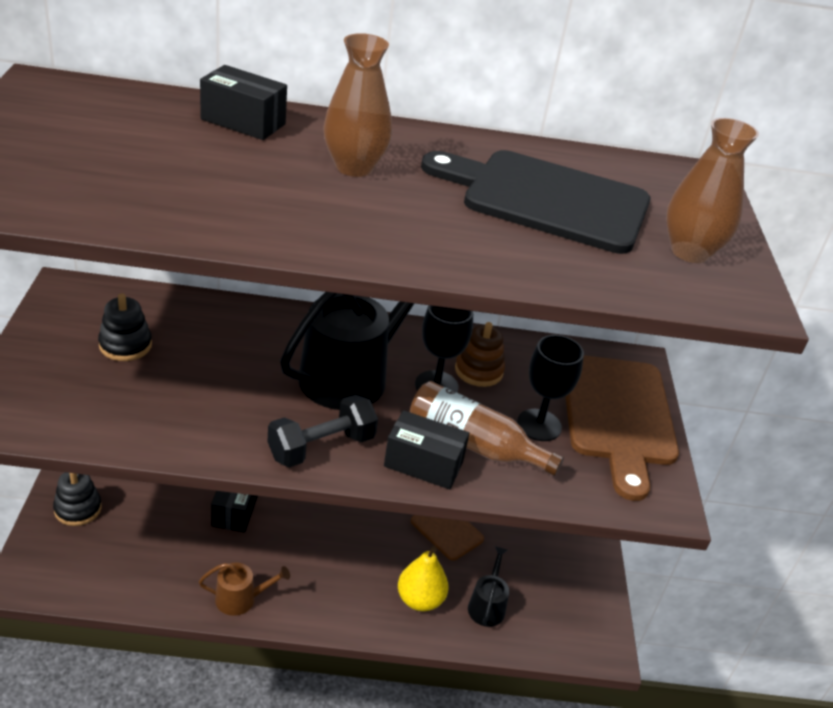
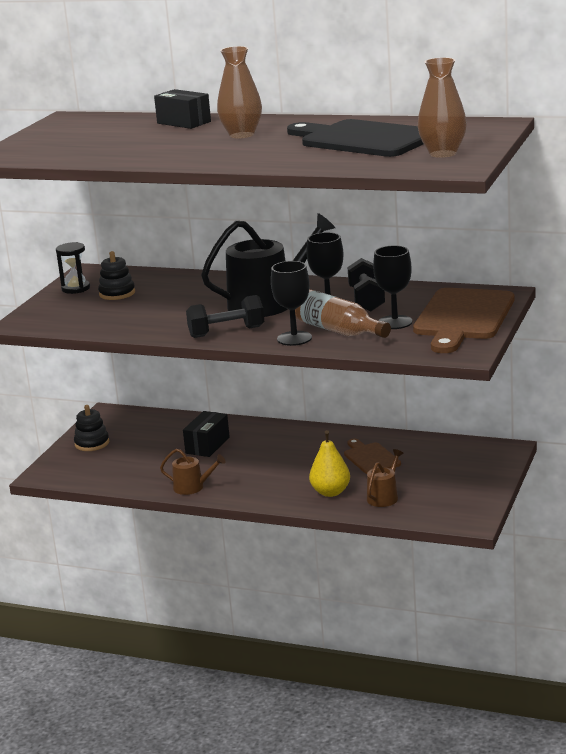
camera: 25 degrees right, 15 degrees down
(58, 330) = (76, 288): none -> black hourglass
(423, 464) = (294, 338): black box -> black goblet
(478, 371) = (366, 299): brown stacking toy -> black dumbbell
(487, 605) = (384, 497): black watering can -> brown watering can

